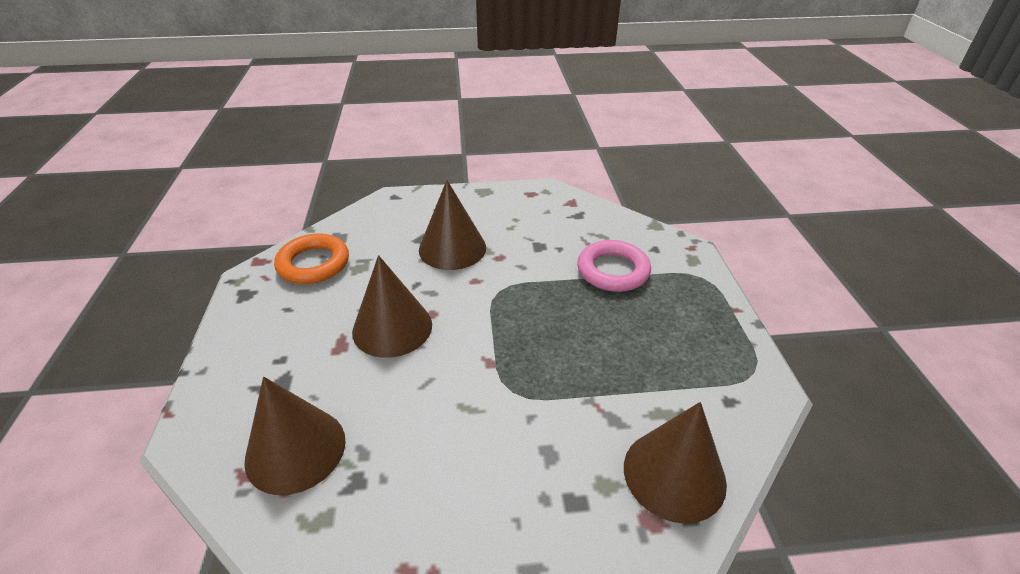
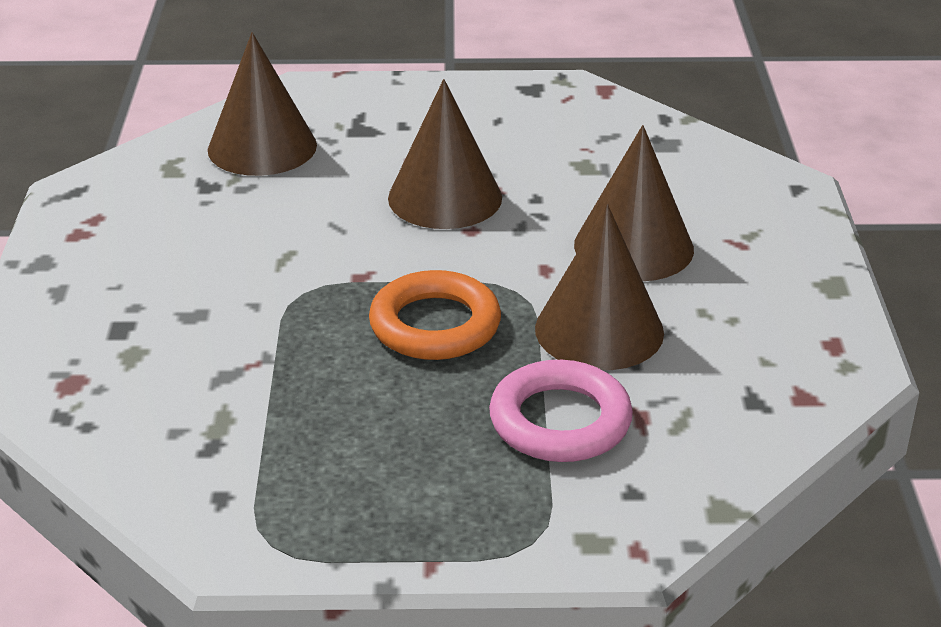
camera: 95 degrees right, 5 degrees down
(313, 264) = (595, 129): orange ring -> orange ring (435, 325)
(674, 474) = (122, 412): brown cone -> brown cone (599, 330)

